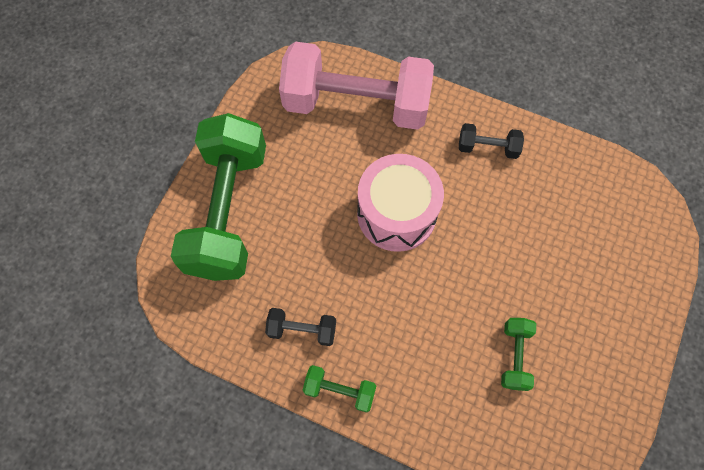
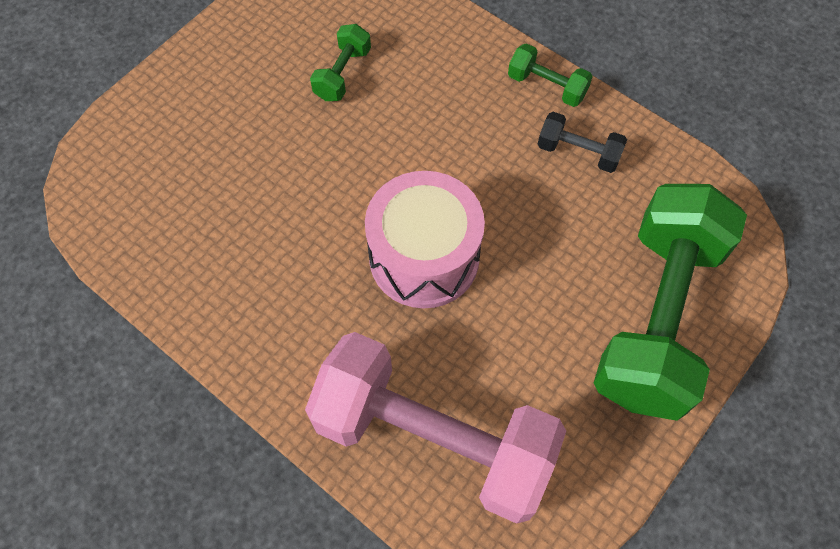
camera: 165 degrees left, 5 degrees down
(487, 147) = (263, 317): black dumbbell -> none

